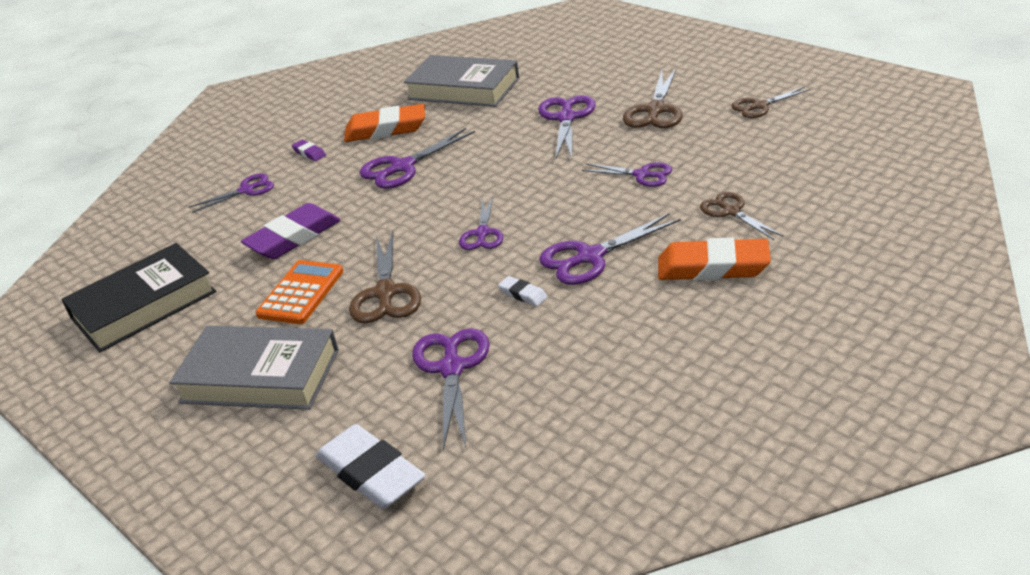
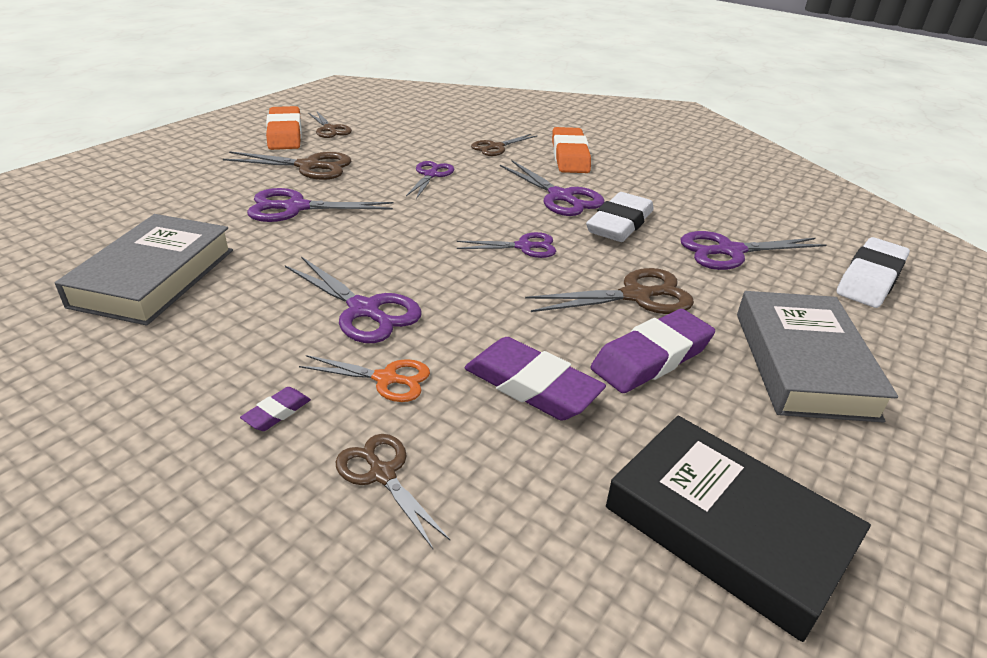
camera: 105 degrees left, 0 degrees up
(247, 190) = (382, 474): purple scissors -> brown scissors
(301, 293) = (652, 358): orange calculator -> purple eraser
(324, 183) = (386, 379): none -> orange scissors
(386, 129) = (240, 336): orange eraser -> orange eraser (285, 134)
(523, 294) = (619, 224): white eraser -> white eraser, size x2.19

